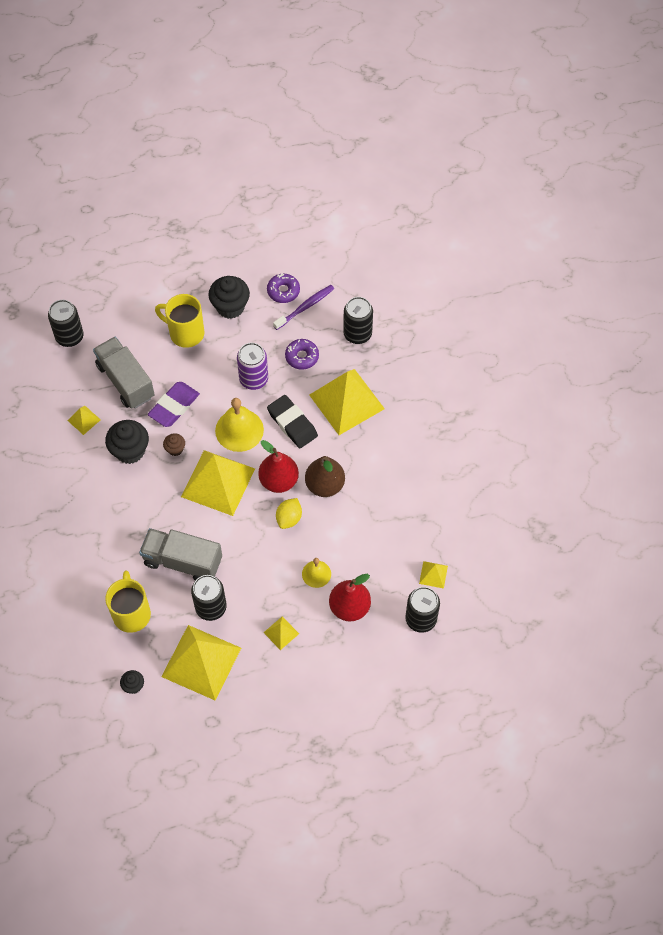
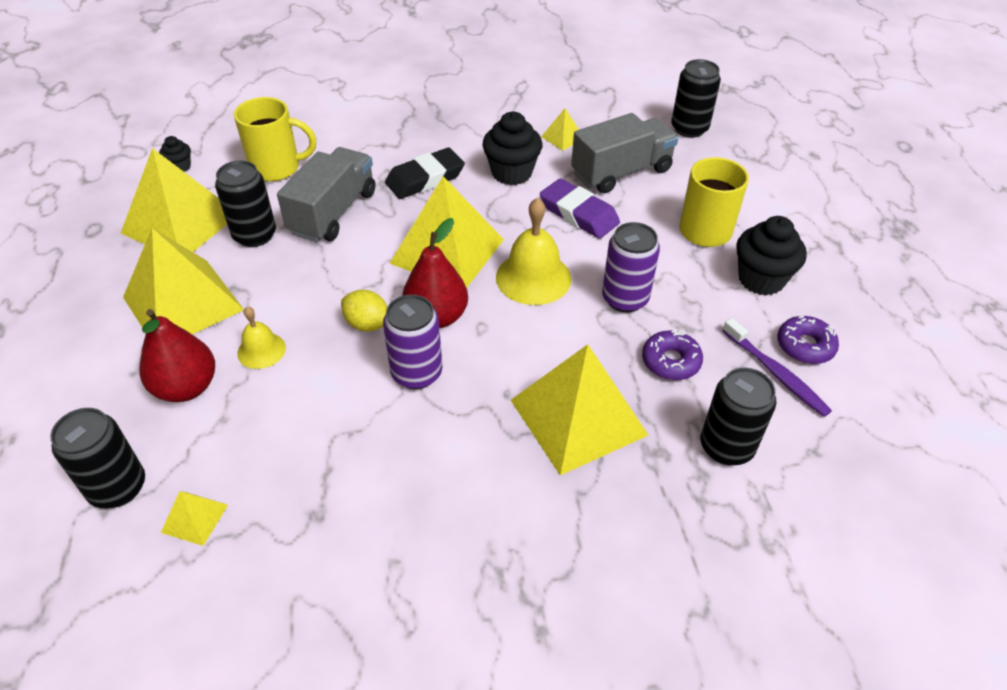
camera: 95 degrees right, 15 degrees down
(175, 449) = (508, 212): brown cupcake -> none
(281, 633) = (183, 303): yellow pyramid -> yellow pyramid, size x2.33
(292, 424) = (538, 340): black eraser -> black eraser (425, 179)
(325, 485) = (416, 373): brown pear -> purple can

